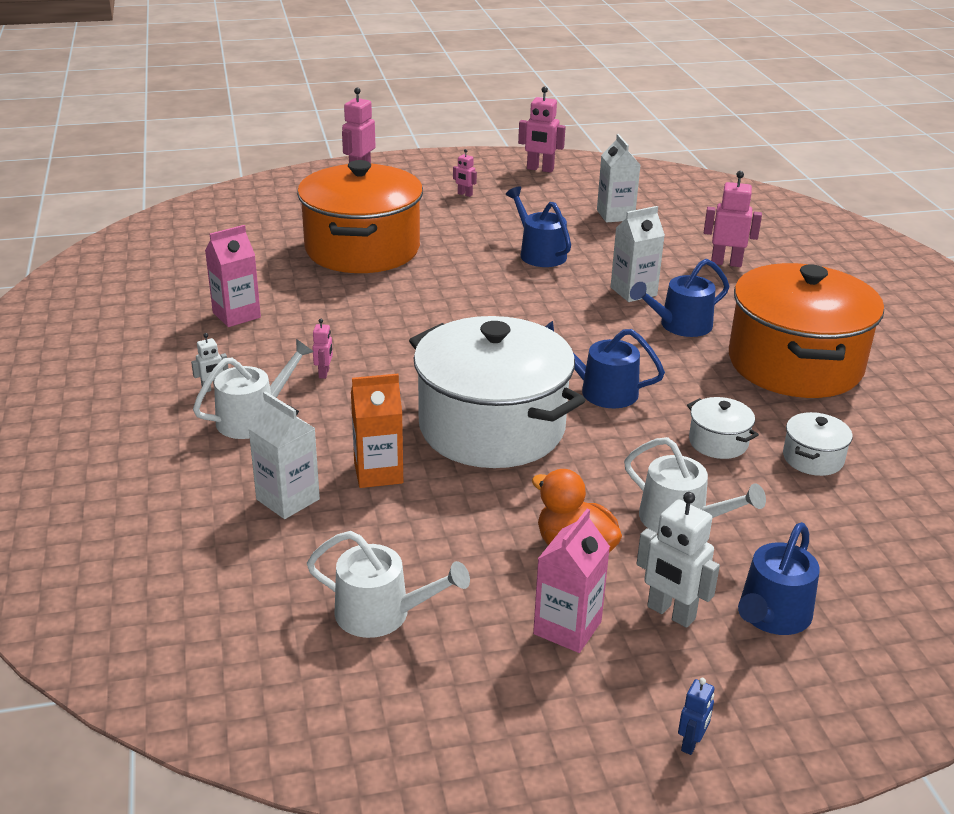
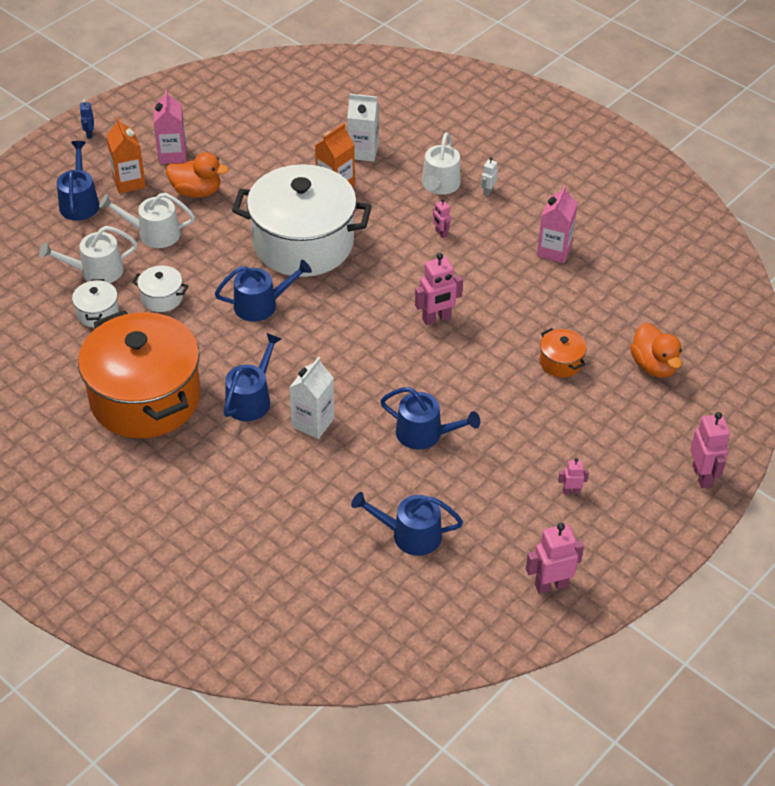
camera: 145 degrees right, 15 degrees up
(292, 222) = (654, 366): none -> orange duck
(362, 249) = (561, 362): orange pot -> orange pot, size x0.40
(381, 613) = (260, 124): white watering can -> white watering can (96, 271)
(615, 215) = (410, 535): white carton -> blue watering can
(670, 613) = (129, 182): white robot -> orange carton
(726, 263) = (263, 508): pink robot -> pink robot (436, 318)

